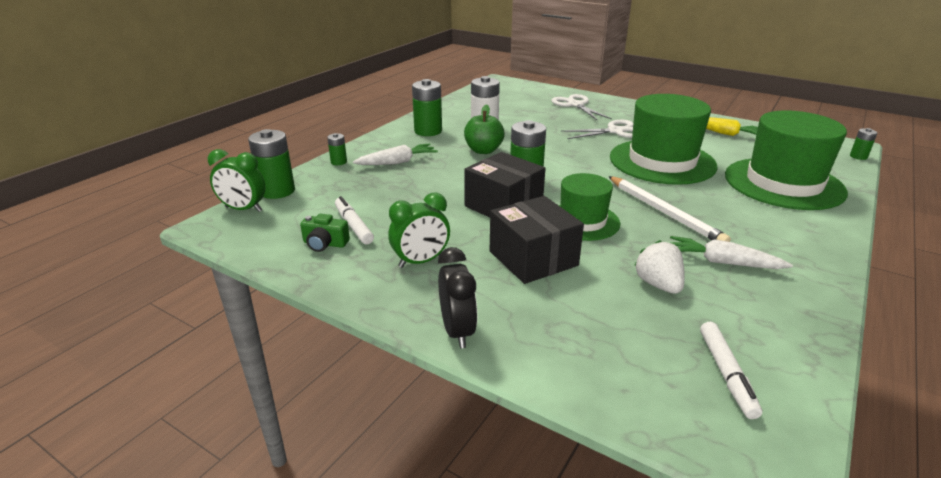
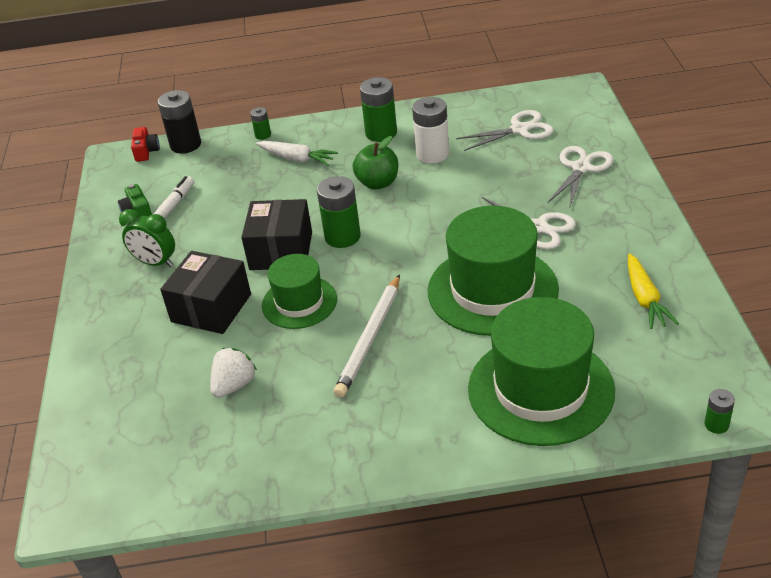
camera: 55 degrees right, 10 degrees up
(243, 209) = (146, 151): green clock -> red camera
(277, 191) = (185, 145): green battery -> black battery
(457, 331) = (89, 324): black clock -> none
(507, 103) = (520, 129): none -> white scissors
(723, 262) = (308, 406): white carrot -> none
(726, 374) = (143, 462): white marker -> none

